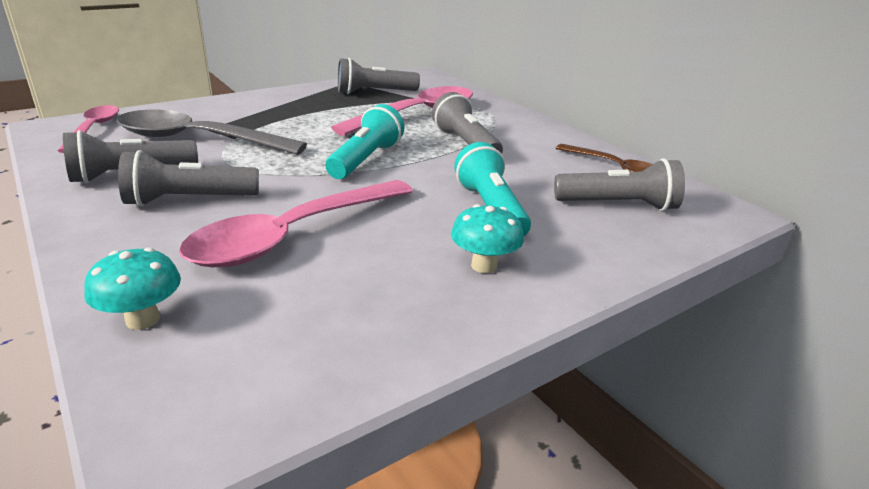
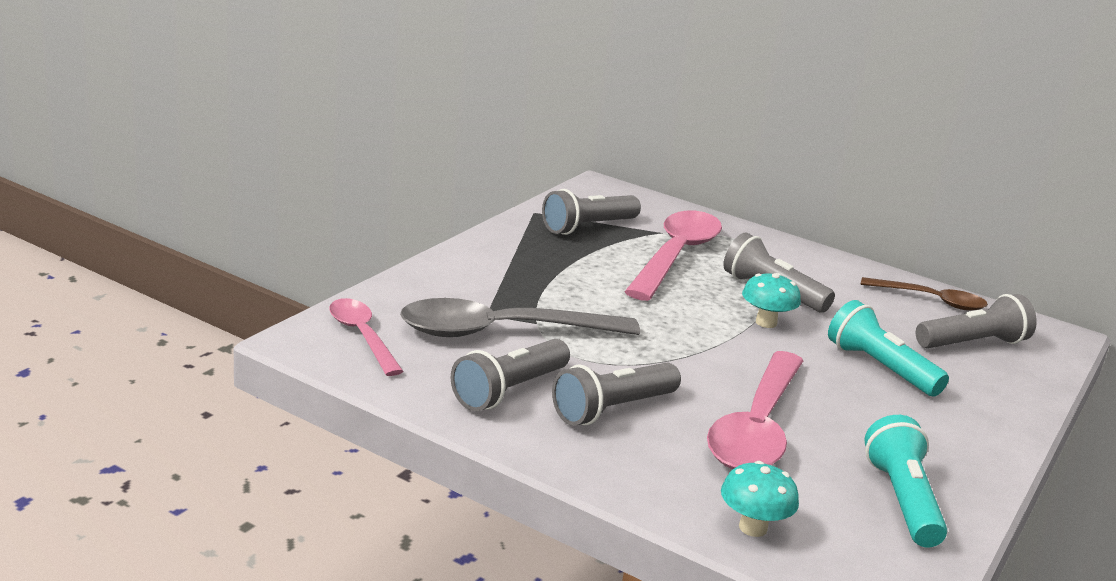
camera: 25 degrees left, 5 degrees down
(366, 160) = (705, 329): turquoise flashlight -> turquoise flashlight (902, 500)
(484, 265) = (936, 426): turquoise mushroom -> turquoise mushroom (766, 322)

